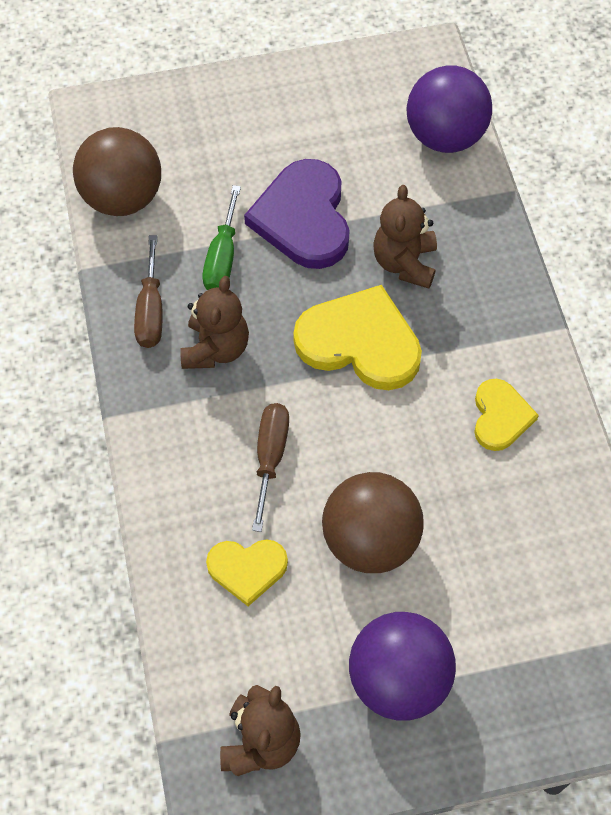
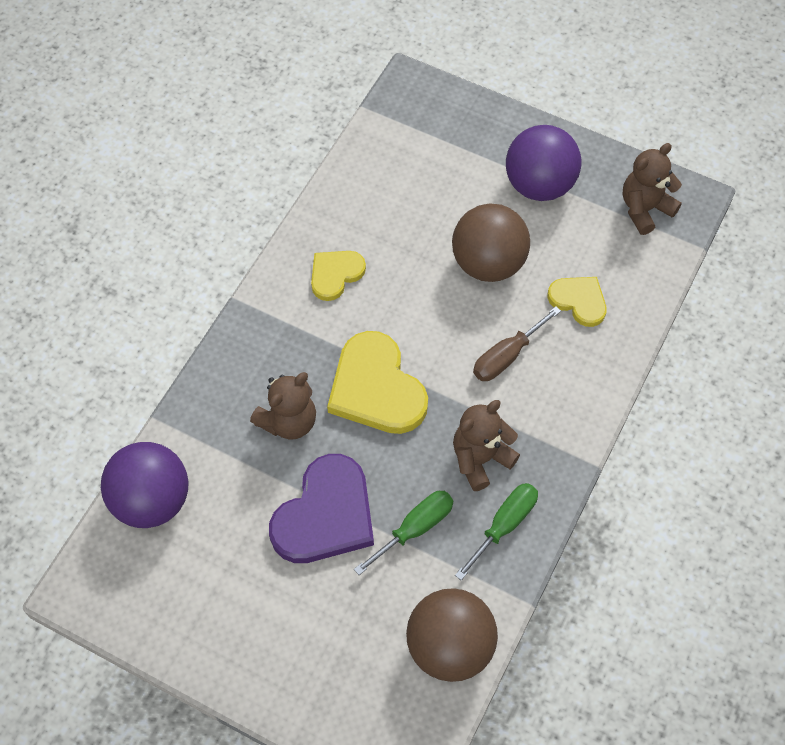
camera: 140 degrees left, 0 degrees up
(151, 310) = (504, 525): brown screwdriver -> green screwdriver

